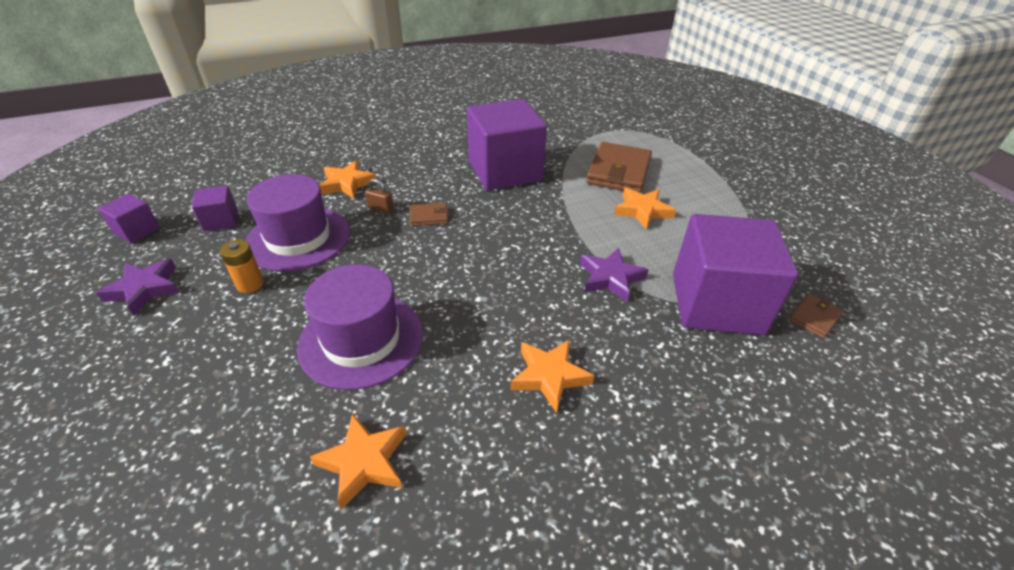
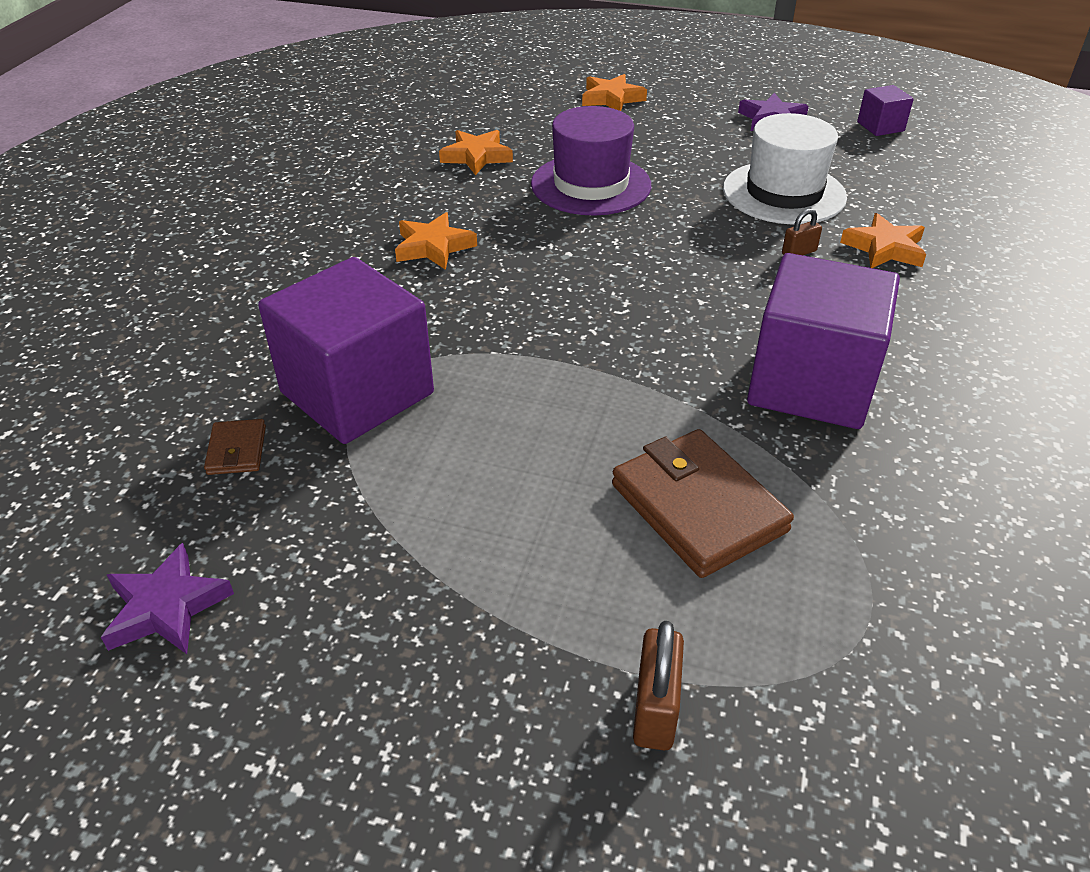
camera: 130 degrees right, 0 degrees up
(221, 221) = (862, 164): purple cube -> none
(250, 284) = (728, 158): orange battery -> none
(298, 238) = (784, 193): purple hat -> white hat
(429, 216) = (747, 277): brown wallet -> none
(610, 278) = (489, 344): purple star -> purple star (166, 607)
(642, 211) = (570, 457): orange star -> orange star (611, 98)
(706, 151) = (655, 709): none -> brown padlock

